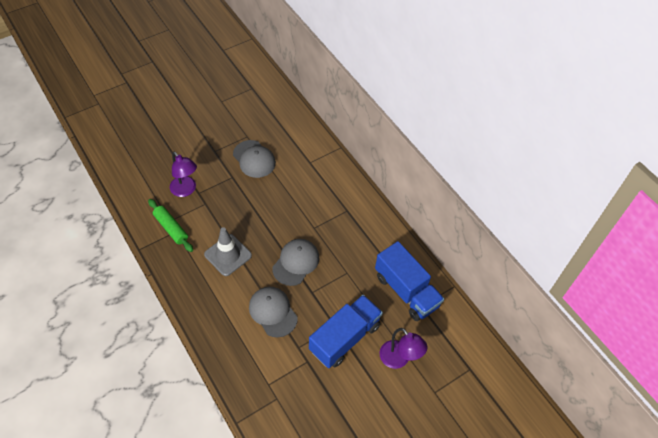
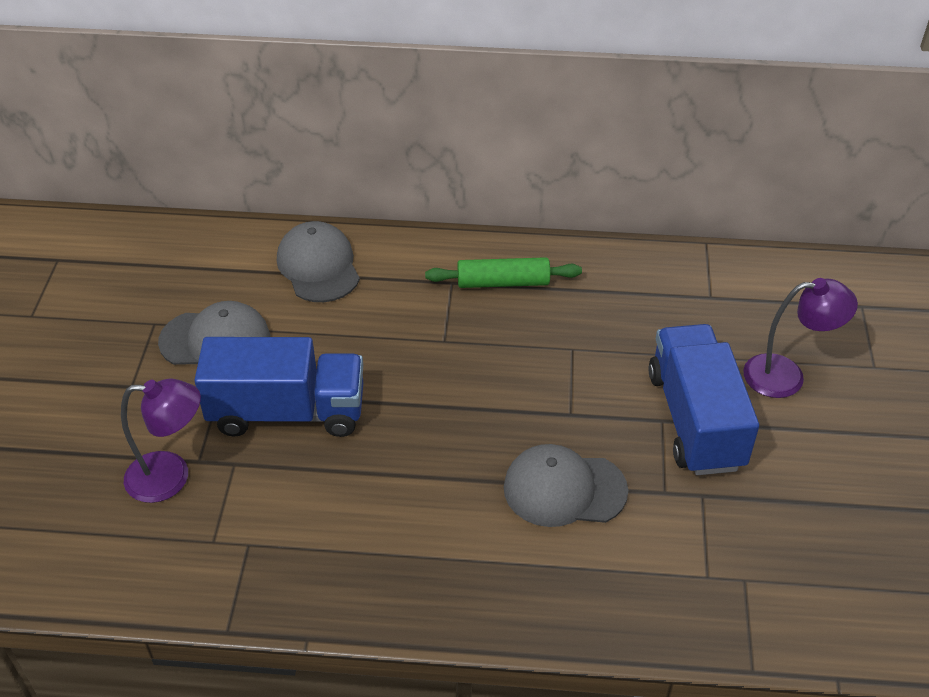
camera: 50 degrees left, 10 degrees down
(171, 228) = (233, 548): green rolling pin -> green rolling pin (503, 282)
(228, 255) = (383, 490): grey traffic cone -> none
(296, 262) = (492, 402): grey cap -> grey cap (318, 266)
(406, 291) = (668, 298): blue truck -> blue truck (287, 412)

